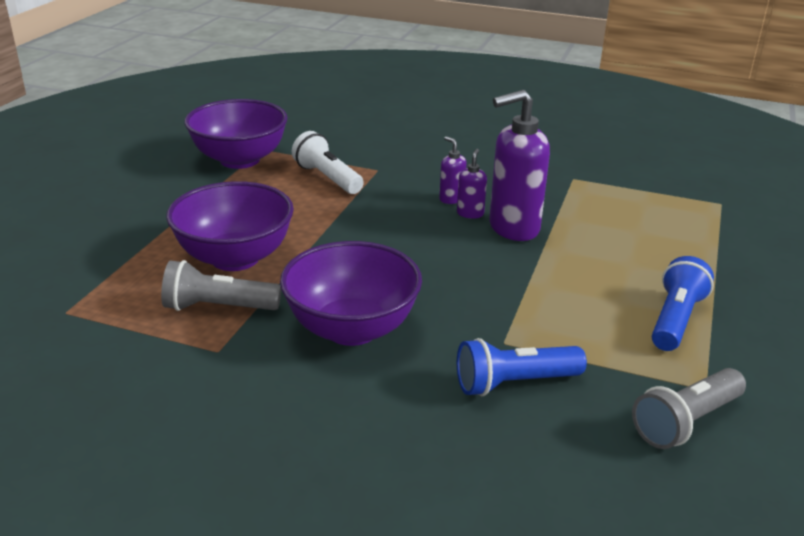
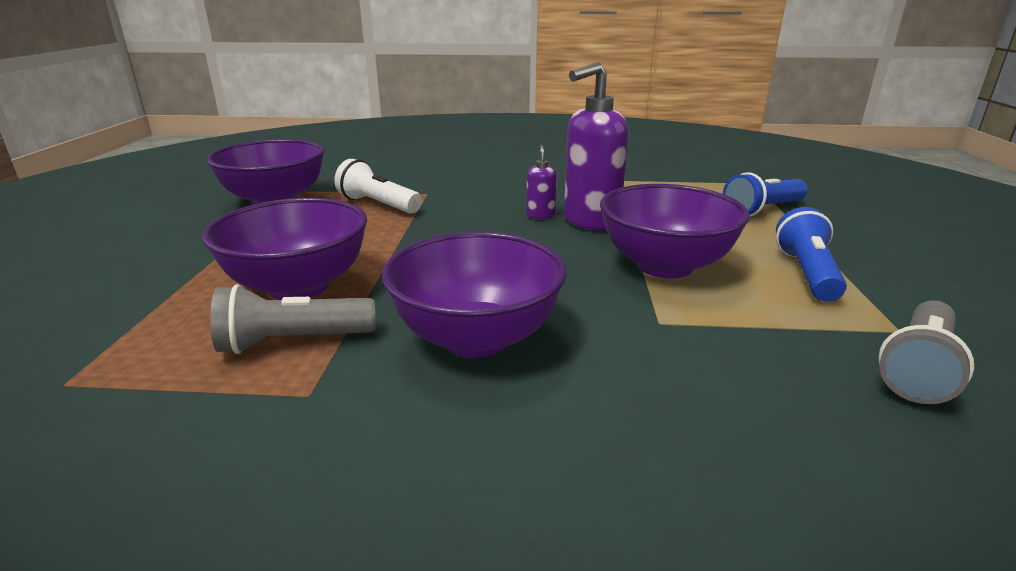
camera: 15 degrees left, 5 degrees down
(451, 199) = (514, 207): purple soap dispenser -> none
(514, 383) = (704, 363): blue flashlight -> blue flashlight (762, 210)
(548, 289) = (664, 266): none -> purple bowl

